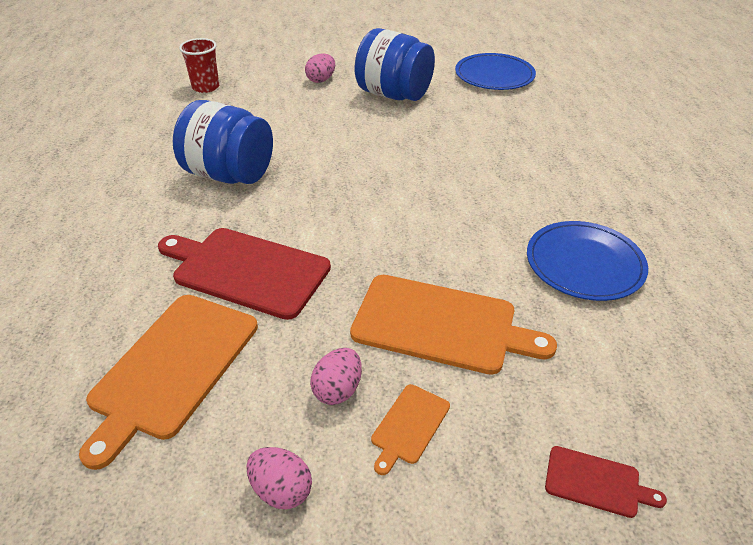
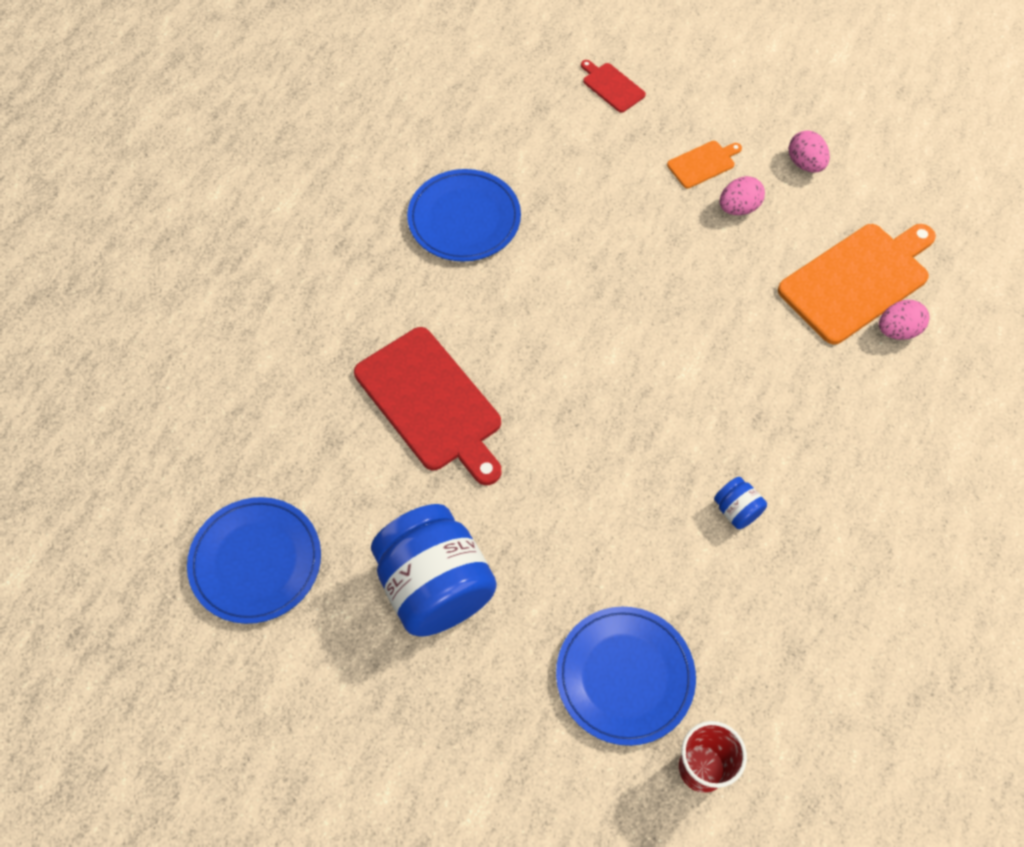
camera: 150 degrees left, 20 degrees up
(229, 175) = (736, 510): blue jar -> blue jar, size x0.42
(246, 270) = (766, 351): red cutting board -> red cutting board (431, 403)
(264, 99) = (625, 676): none -> blue plate
(321, 80) = (513, 691): pink egg -> pink egg (897, 330)
(441, 324) = (629, 221): orange cutting board -> none

